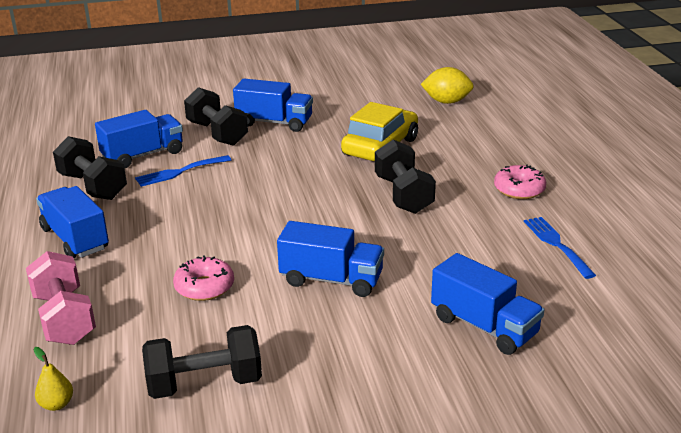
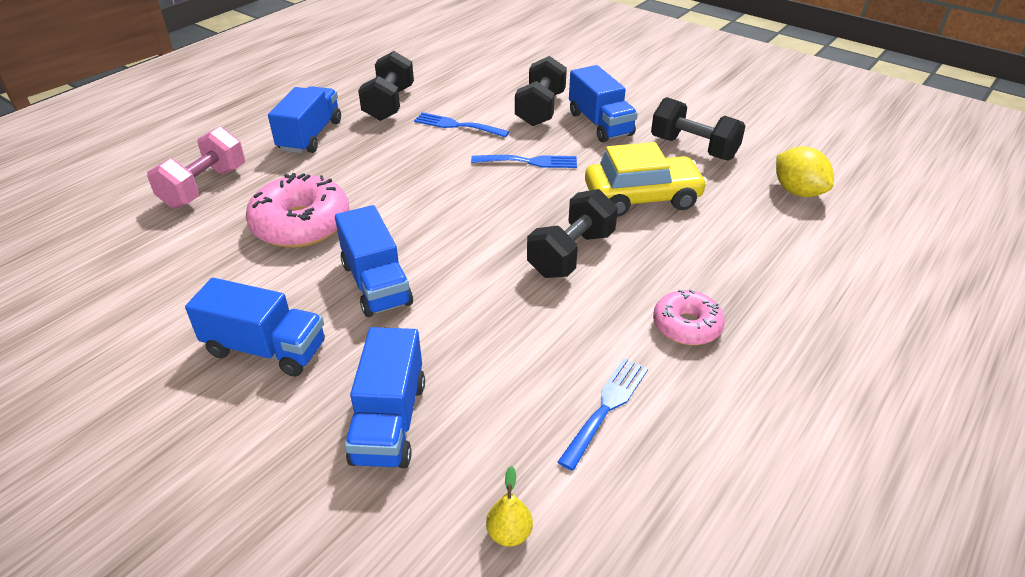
camera: 50 degrees right, 10 degrees up
(56, 404) = (99, 240): yellow pear -> yellow pear (509, 533)
(143, 155) = (461, 98): blue truck -> blue truck (266, 349)
(204, 287) = (301, 224): pink donut -> pink donut, size x1.67
(205, 384) = (169, 293): black dumbbell -> black dumbbell (693, 148)
(277, 165) = (529, 162): none -> blue fork

